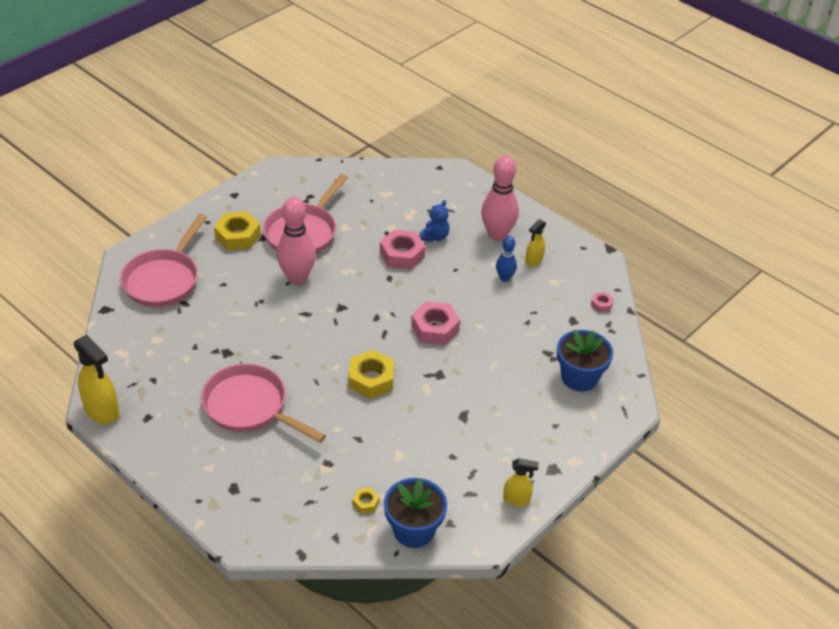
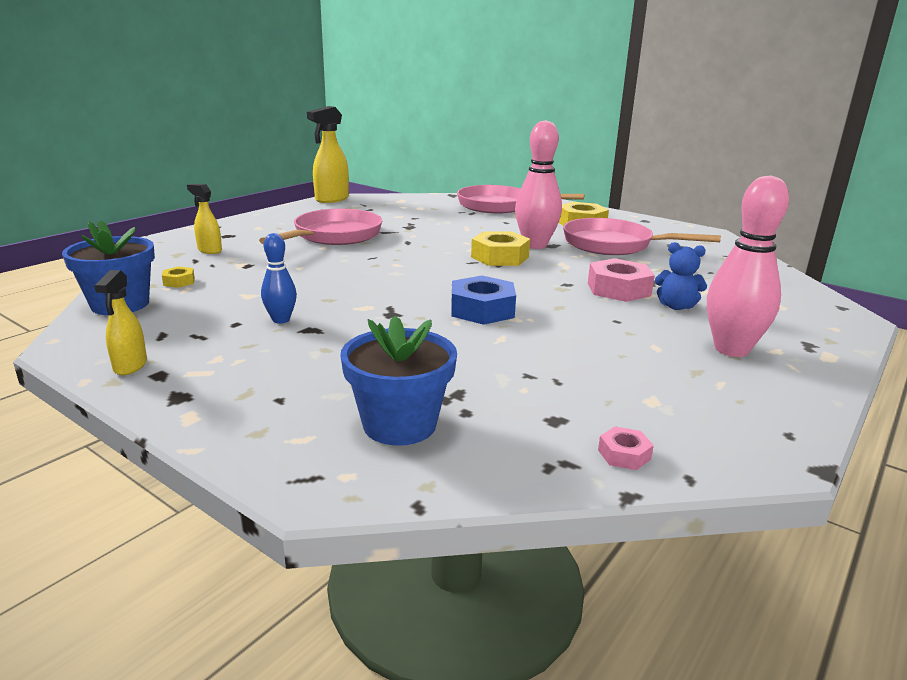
camera: 85 degrees right, 20 degrees down
(371, 379) = (378, 279): yellow nut -> yellow nut (499, 257)
(435, 328) = (482, 310): pink nut -> blue nut
(504, 278) = (626, 356): blue bowling pin -> blue bowling pin (281, 320)
(533, 260) = (695, 381): yellow spray bottle -> yellow spray bottle (209, 250)

